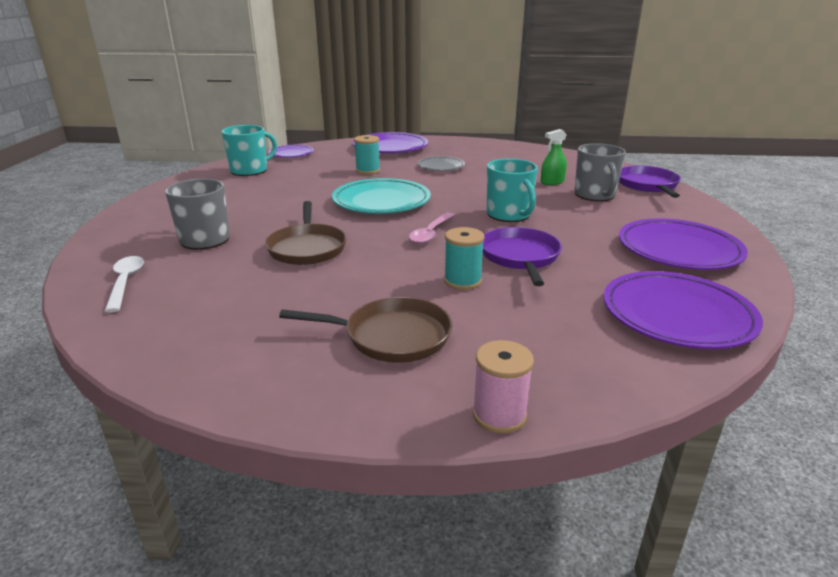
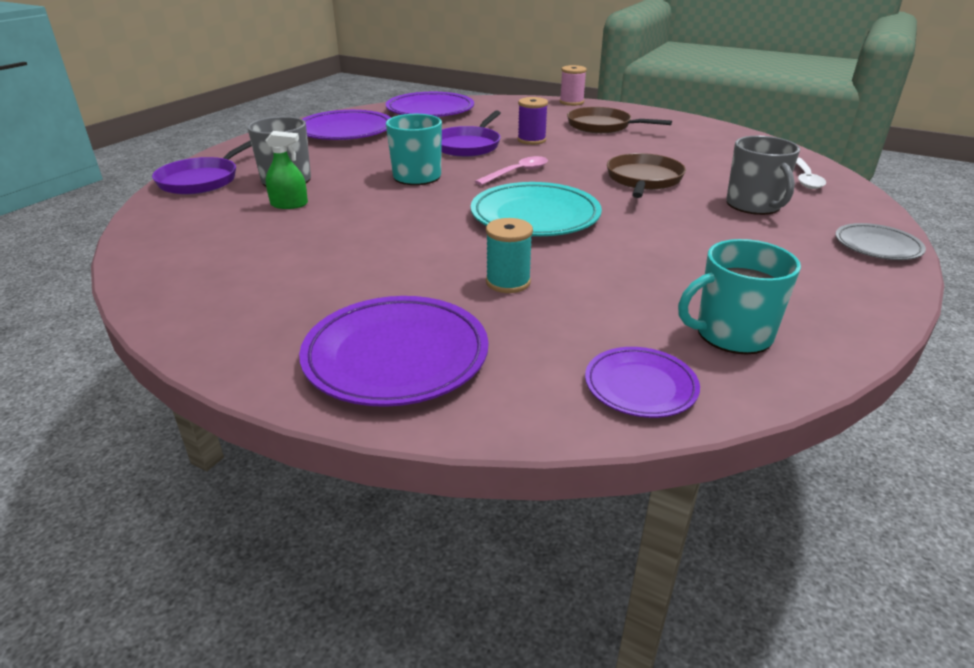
camera: 155 degrees left, 5 degrees up
(441, 167) = (380, 265): grey plate -> grey plate (877, 246)
(462, 281) = (531, 140): turquoise spool -> purple spool

